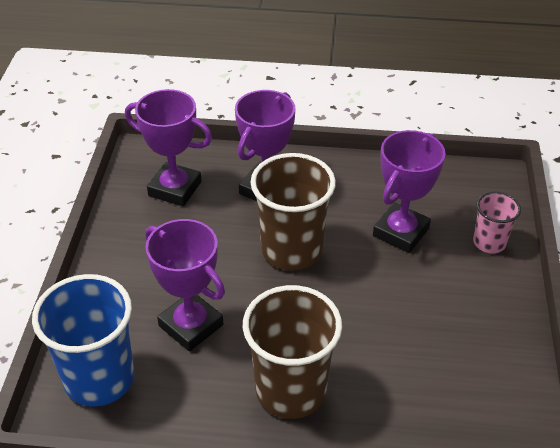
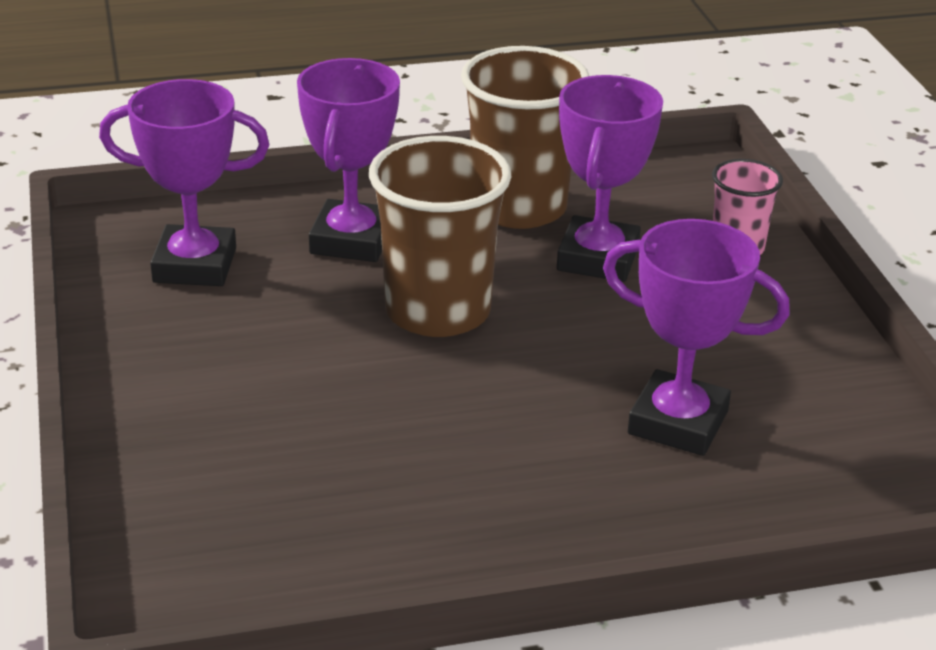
camera: 20 degrees left, 10 degrees down
(99, 379) = (204, 545): blue cup -> none
(191, 325) = (324, 441): purple trophy -> purple trophy (678, 422)
(291, 390) = (536, 491): brown cup -> brown cup (519, 207)

